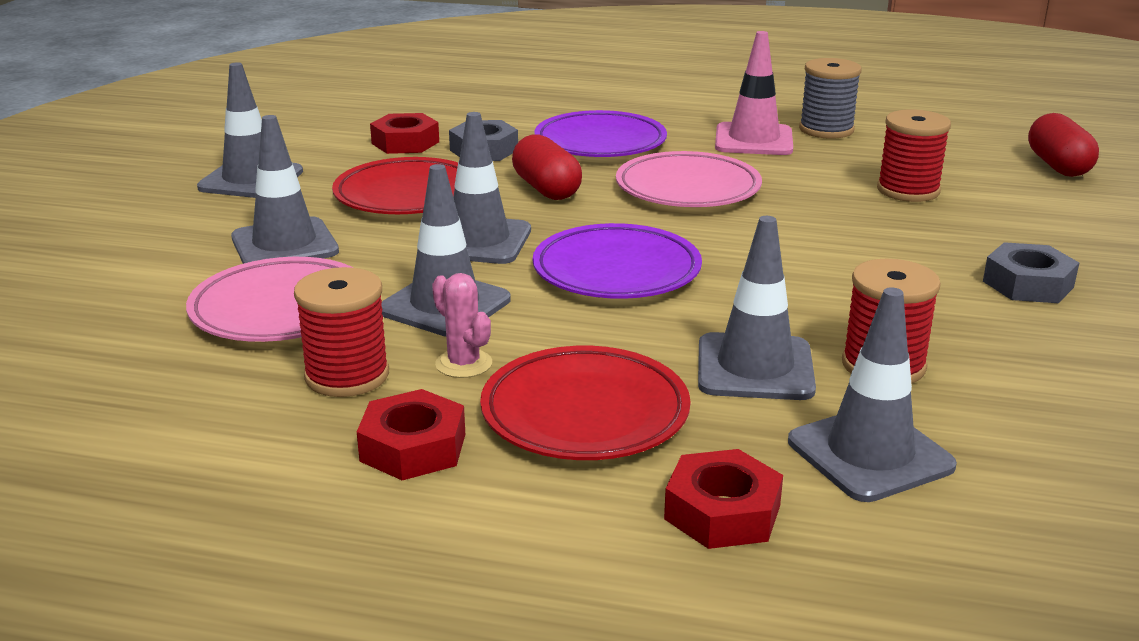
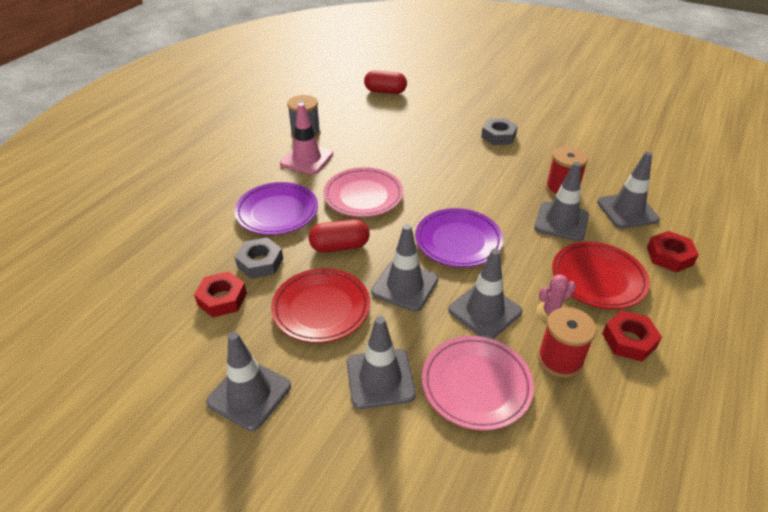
camera: 75 degrees left, 15 degrees up
(908, 190) = (395, 134): red spool -> none

